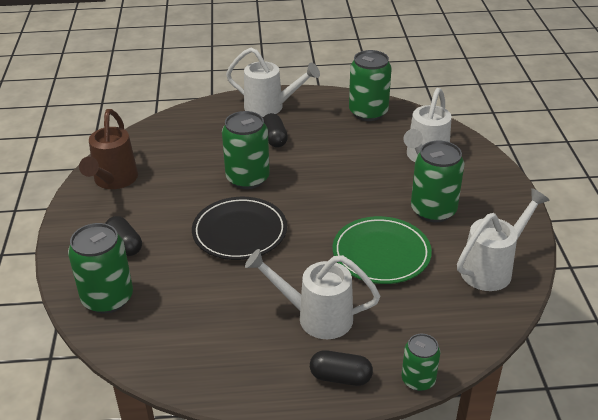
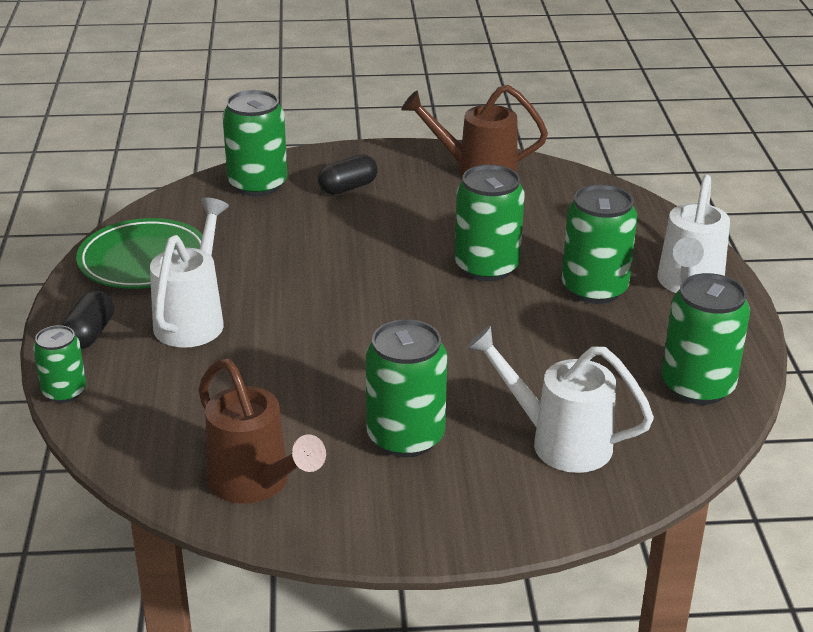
camera: 90 degrees right, 5 degrees down
(240, 232) = (365, 263): black plate -> none
(274, 139) = (594, 289): black capsule -> green can
(381, 254) = (305, 377): green plate -> green plate (143, 260)
(492, 268) = (256, 484): white watering can -> brown watering can

